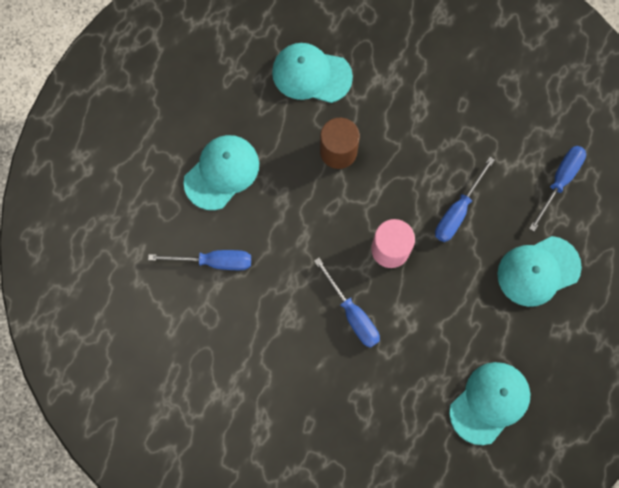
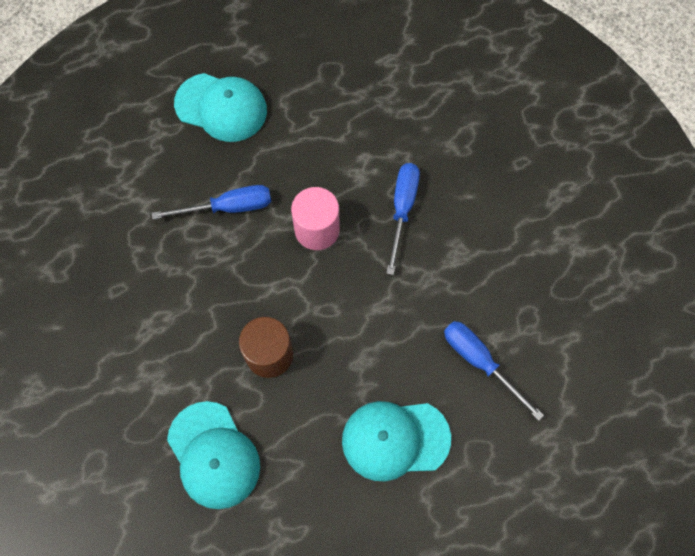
camera: 135 degrees left, 5 degrees down
(489, 402) = (364, 58): turquoise cap -> none
(559, 181) = (122, 153): blue screwdriver -> none

